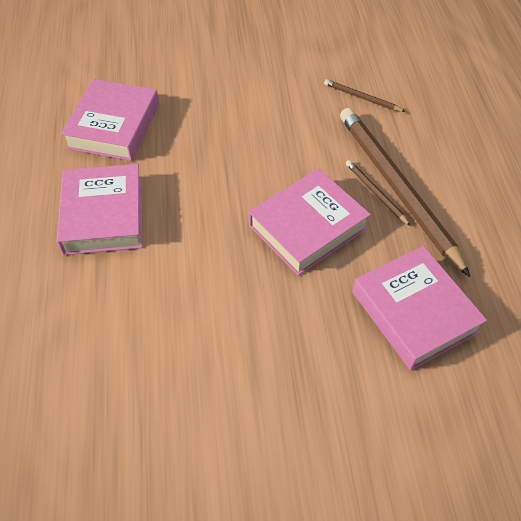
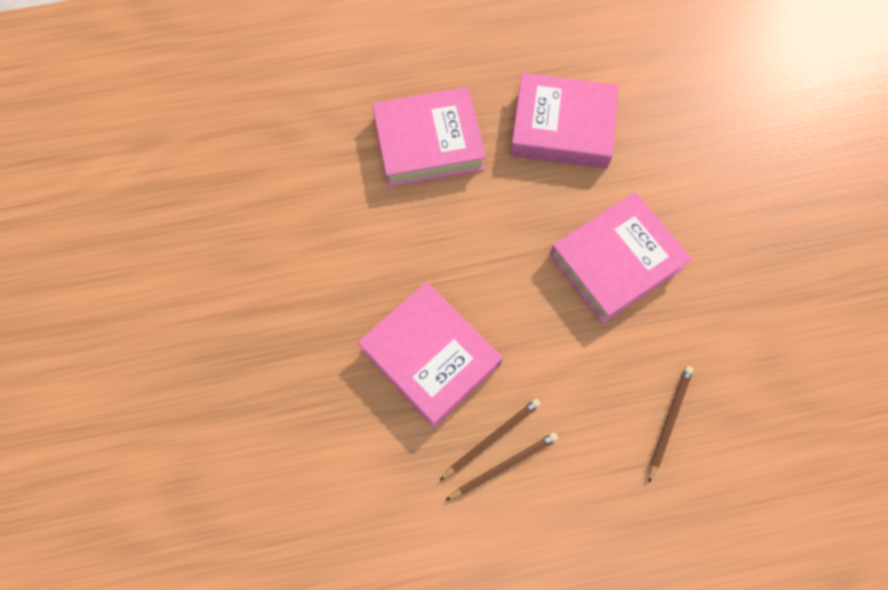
camera: 85 degrees right, 15 degrees up
(396, 188) = (504, 466): brown pencil -> brown pencil, size x0.42
(414, 312) = (317, 481): pink book -> pink book (616, 262)

